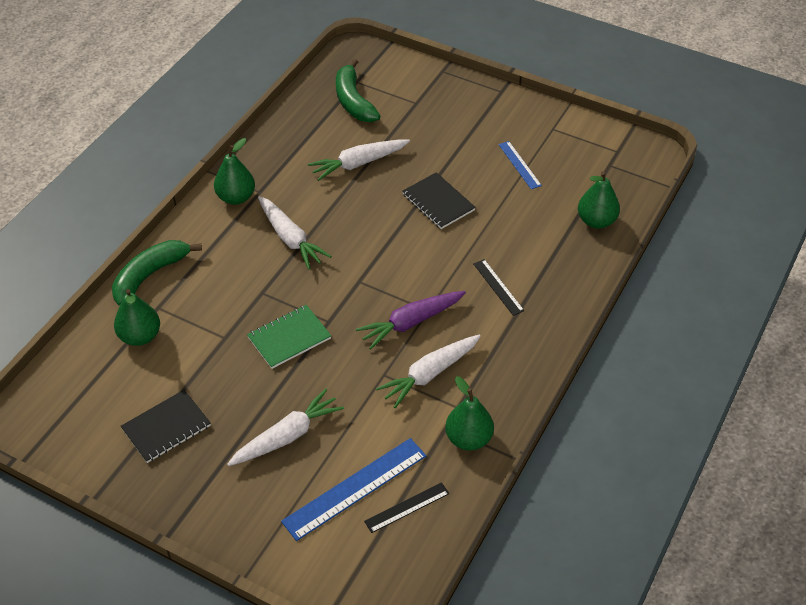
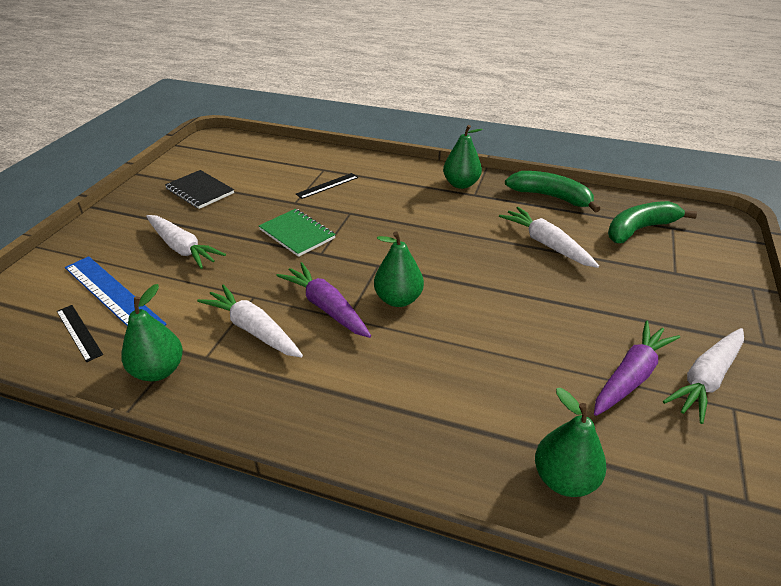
camera: 80 degrees right, 10 degrees down
(140, 336) = (292, 167): green pear -> green pear (398, 299)
(150, 275) = (356, 161): green banana -> green banana (550, 197)
(290, 238) = (422, 218): white carrot -> white carrot (706, 379)
(438, 202) = (518, 308): black notebook -> none
(498, 287) = (396, 374): black ruler -> black ruler (327, 185)
(519, 165) = (630, 376): blue ruler -> purple carrot

